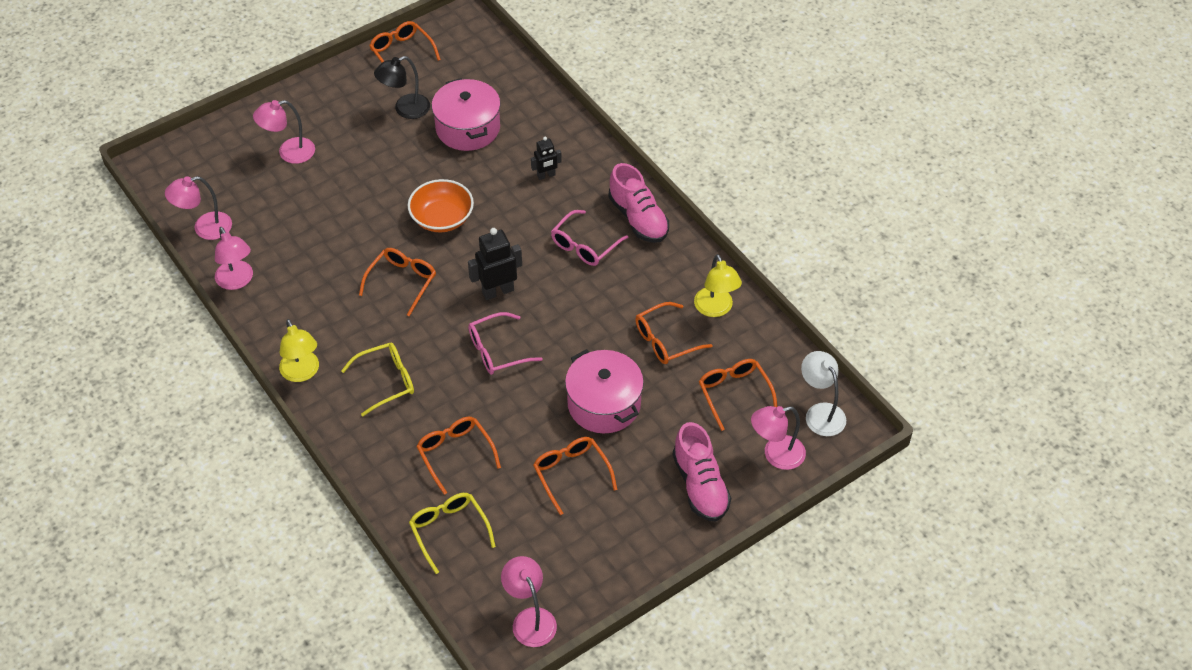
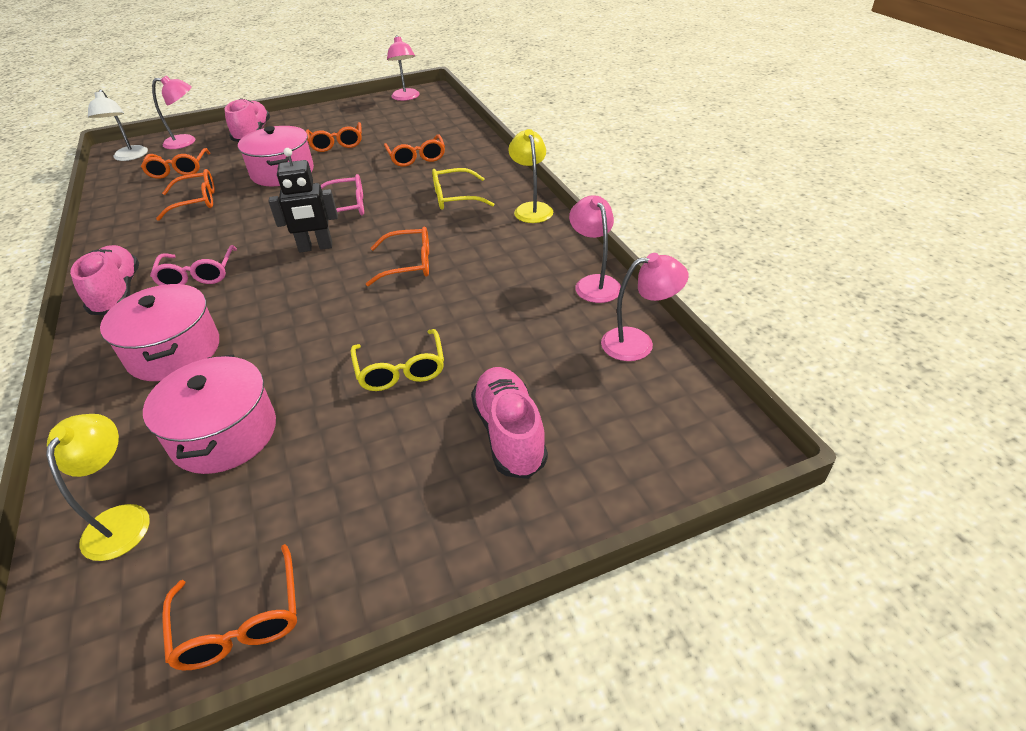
camera: 165 degrees left, 10 degrees down
(289, 153) = (509, 434): pink lamp -> pink shoe
(402, 282) = (409, 264): orange glasses -> orange glasses turned 135 degrees counterclockwise
(405, 109) = (299, 483): black lamp -> none
(442, 218) = (332, 319): orange bowl -> none
(449, 531) = (439, 128): yellow glasses -> yellow glasses (401, 370)
(546, 175) = (174, 351): black robot -> pink pot
(584, 245) = (198, 275): pink glasses -> pink glasses turned 120 degrees clockwise
(715, 309) = (131, 217): yellow lamp -> yellow lamp (122, 519)

